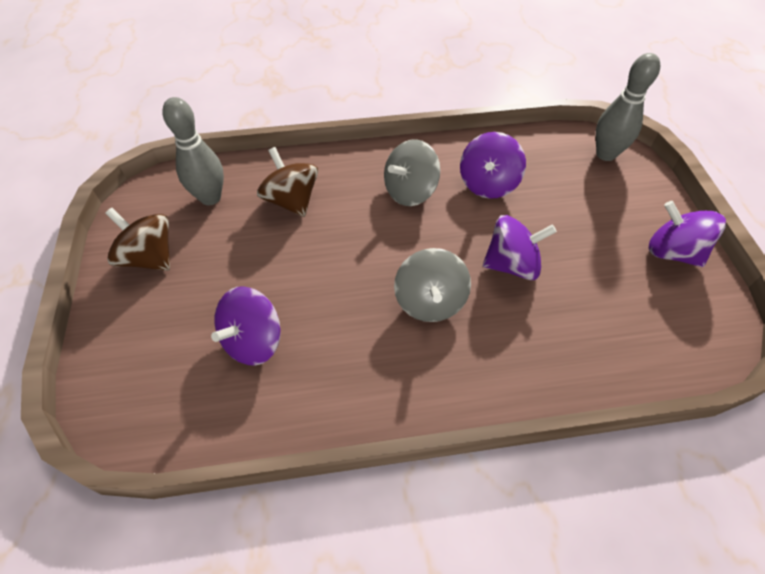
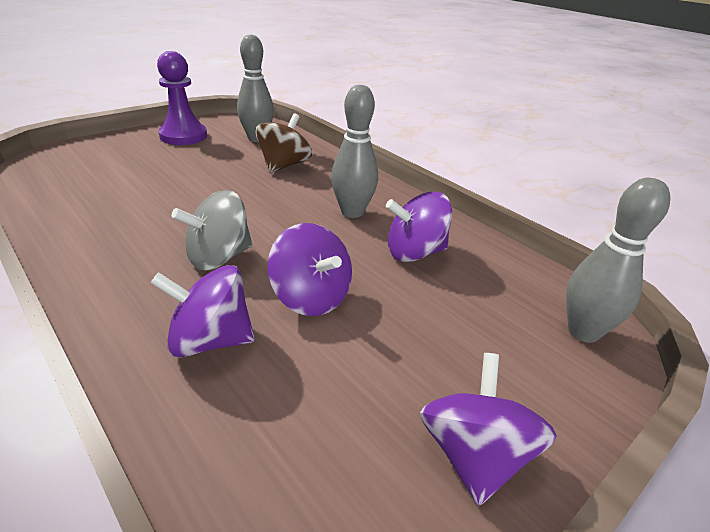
camera: 55 degrees right, 20 degrees down
(149, 257) = (183, 136): brown spinning top -> purple pawn
(253, 341) = (125, 188): purple spinning top -> purple spinning top (210, 340)
(410, 191) = (352, 212): grey spinning top -> grey bowling pin

